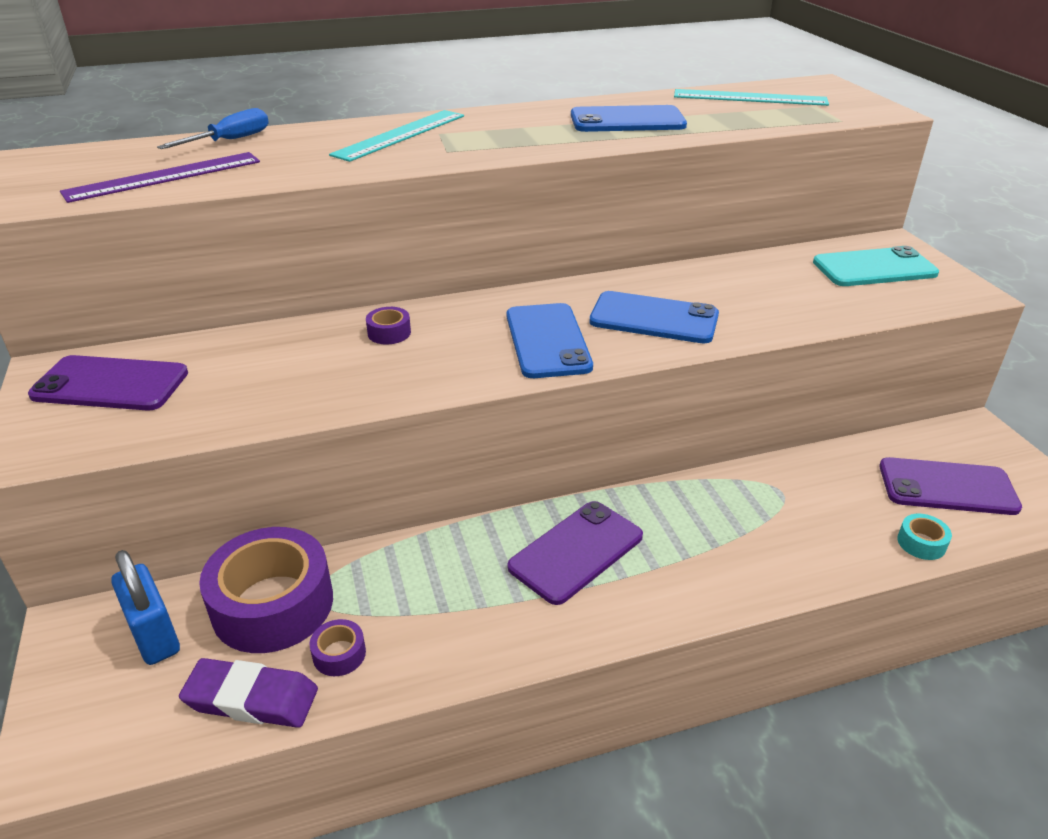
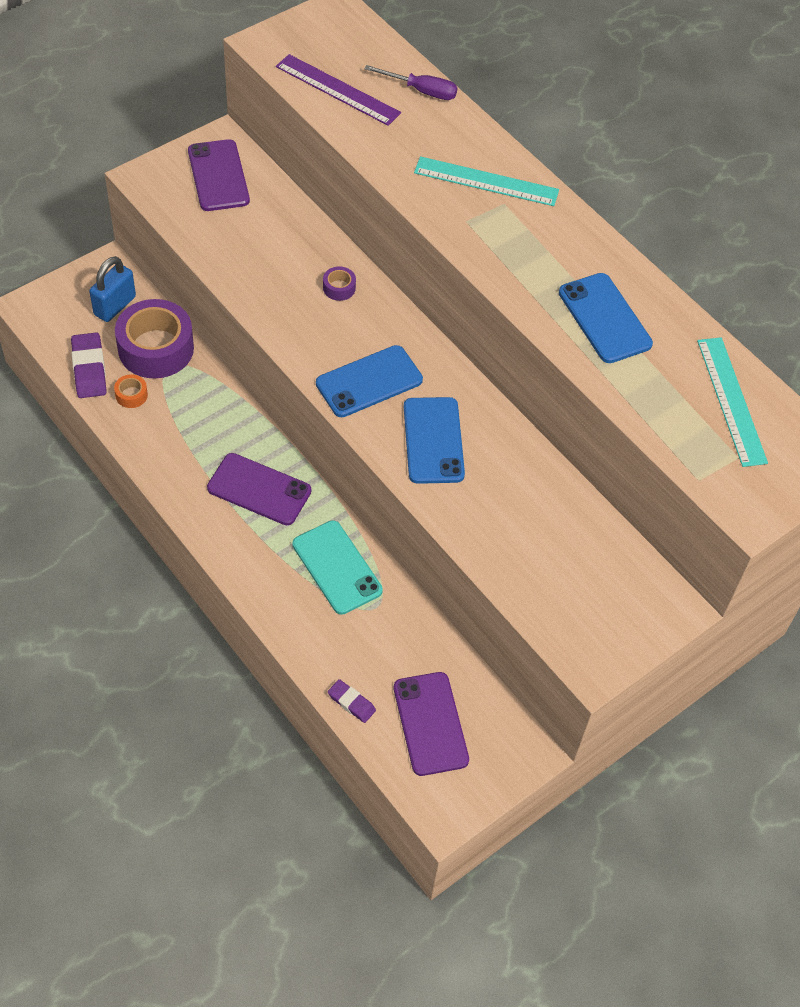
camera: 65 degrees right, 20 degrees up
(230, 140) = (421, 91): blue screwdriver -> purple screwdriver
(339, 654) = (131, 395): purple tape -> orange tape
(874, 268) = (607, 591): turquoise phone -> turquoise phone (337, 567)
(921, 543) = (351, 703): turquoise tape -> purple eraser

